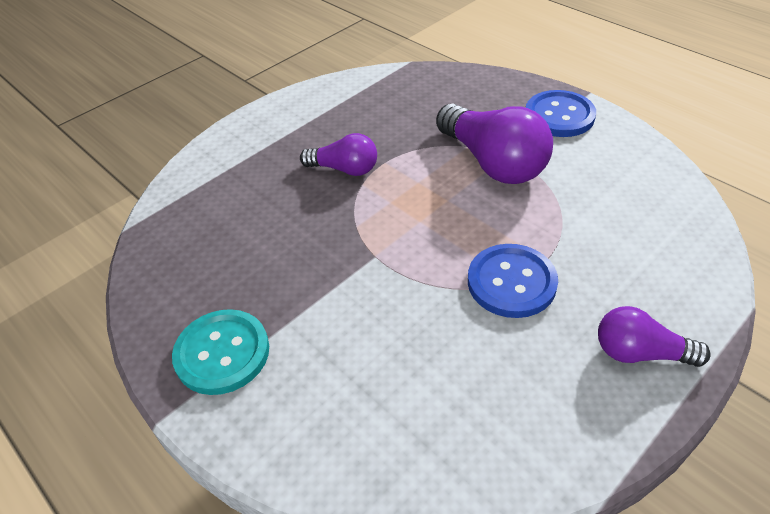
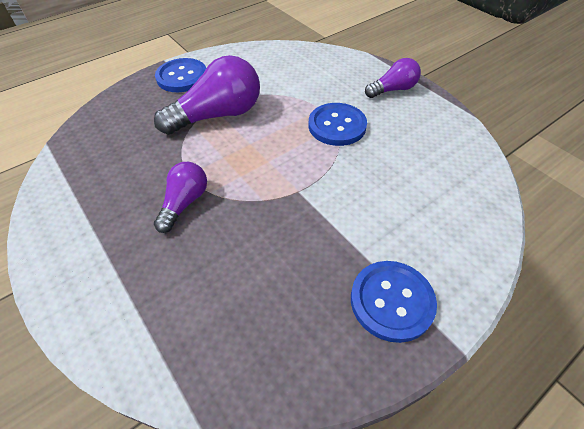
camera: 85 degrees left, 5 degrees up
(222, 353) = (391, 301): turquoise button -> blue button
(640, 353) = (393, 89): purple light bulb -> purple light bulb turned 135 degrees counterclockwise

